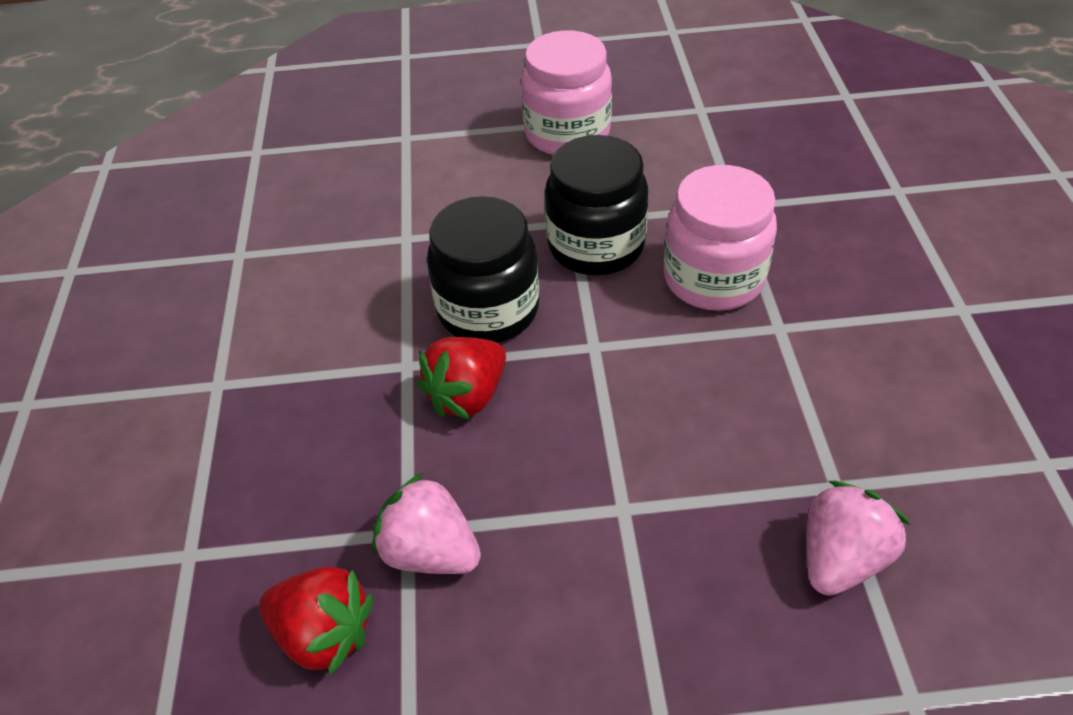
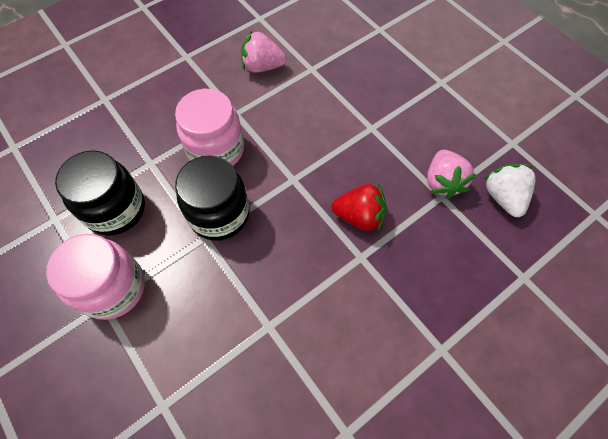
camera: 125 degrees left, 15 degrees up
(324, 633) = (503, 197): red strawberry -> white strawberry
(488, 310) = (299, 240): black jar -> black jar (116, 209)
(841, 558) = (342, 58): pink strawberry -> pink strawberry (262, 66)

